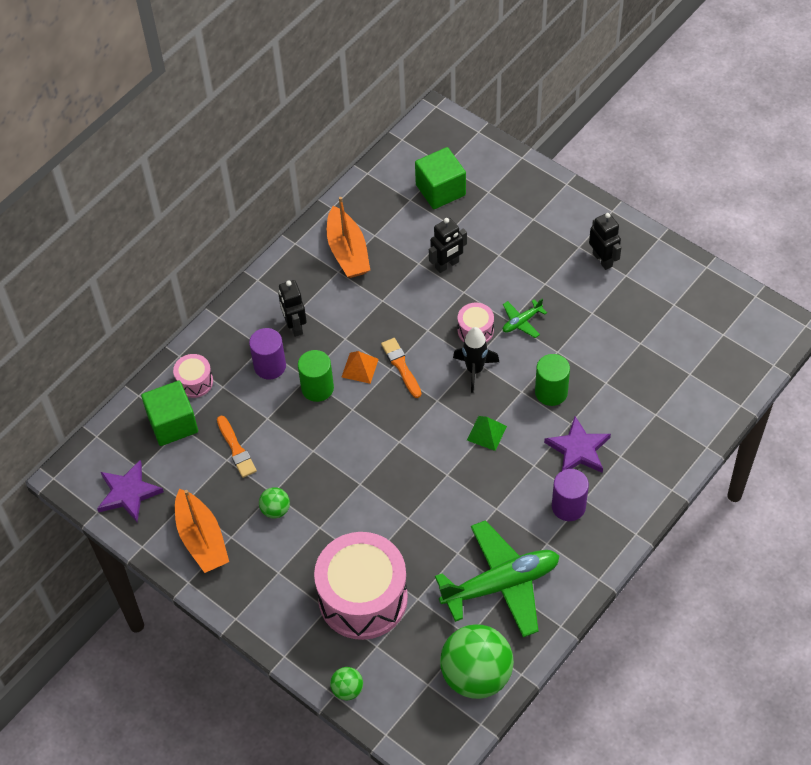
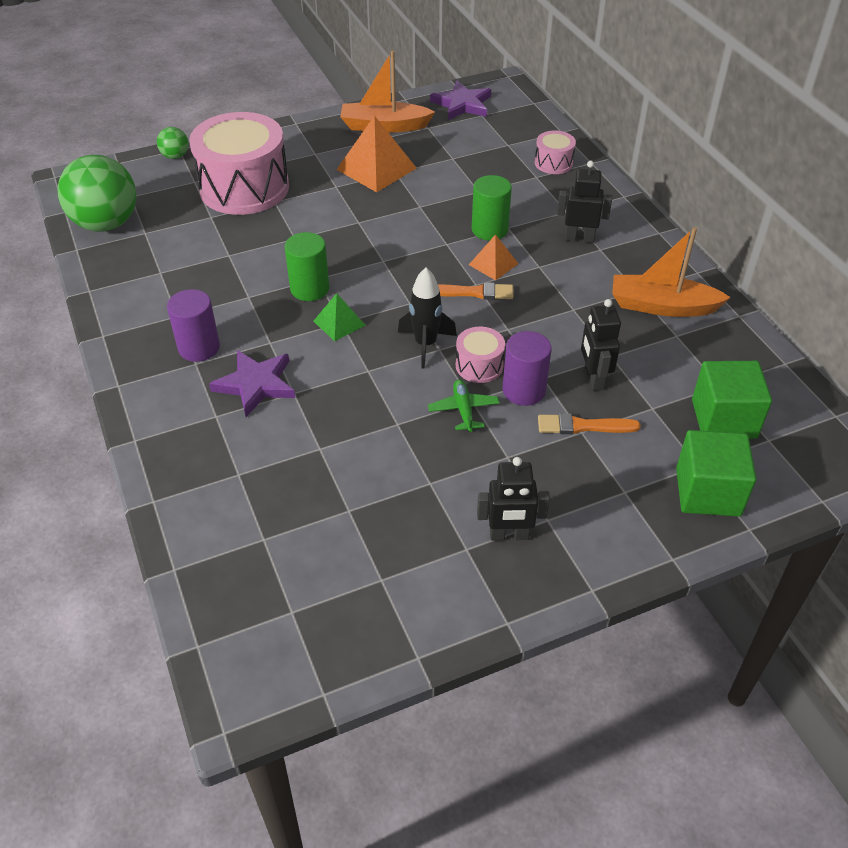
camera: 115 degrees right, 10 degrees down
(173, 423) = (515, 141): green cube -> green cube (708, 492)
(236, 449) = (459, 165): orange brush -> orange brush (583, 426)
(270, 366) = (539, 209): purple cylinder -> purple cylinder (524, 390)
(275, 510) = (376, 168): green ball -> orange pyramid
(501, 584) = (169, 269): green plane -> none
(551, 392) = (346, 394): green cylinder -> green cylinder (310, 289)

